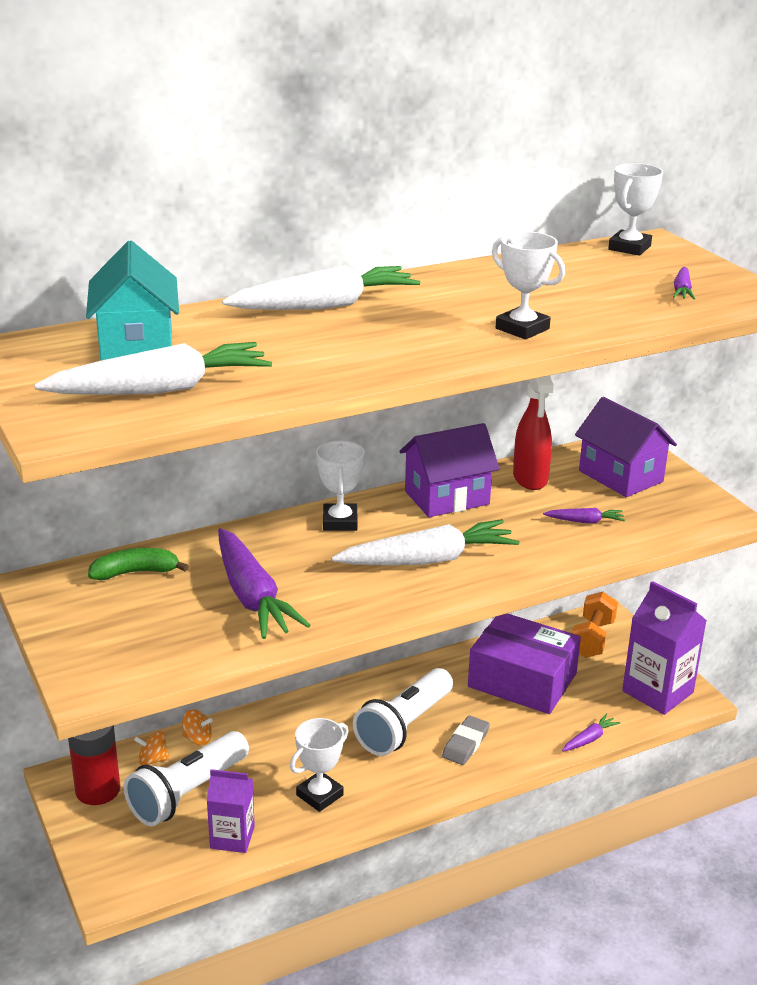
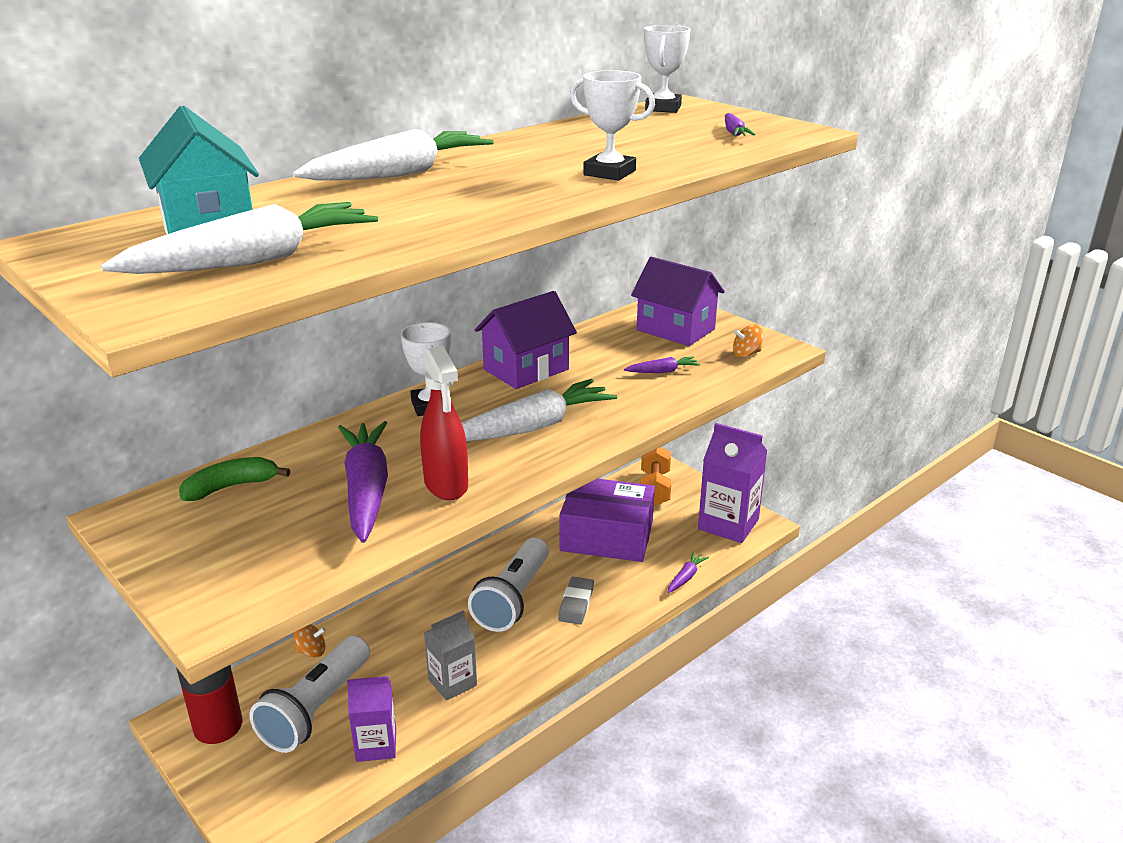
camera: 15 degrees left, 0 degrees up
(153, 760) = (270, 682): orange spinning top -> orange spinning top (746, 354)
(252, 596) = (366, 490): purple carrot -> purple carrot turned 150 degrees counterclockwise
(319, 795) = (452, 682): white trophy -> grey carton
(530, 479) = (596, 342): red spray bottle -> red spray bottle (446, 485)

